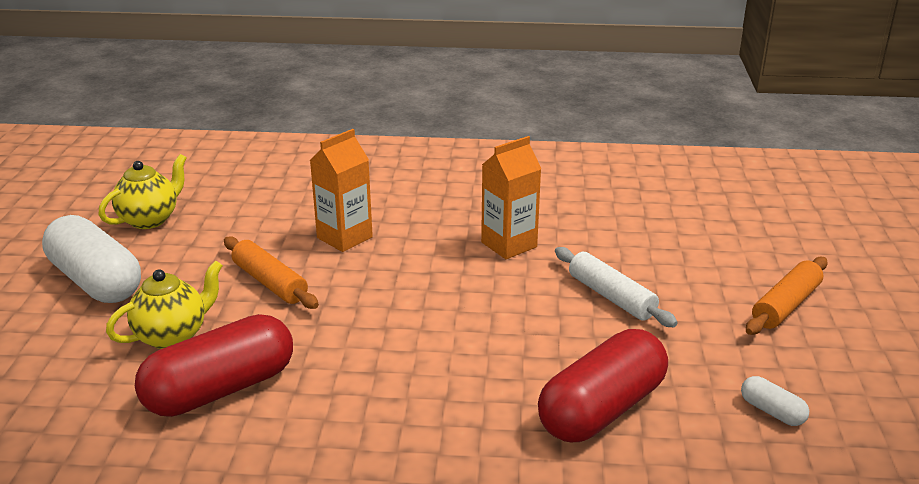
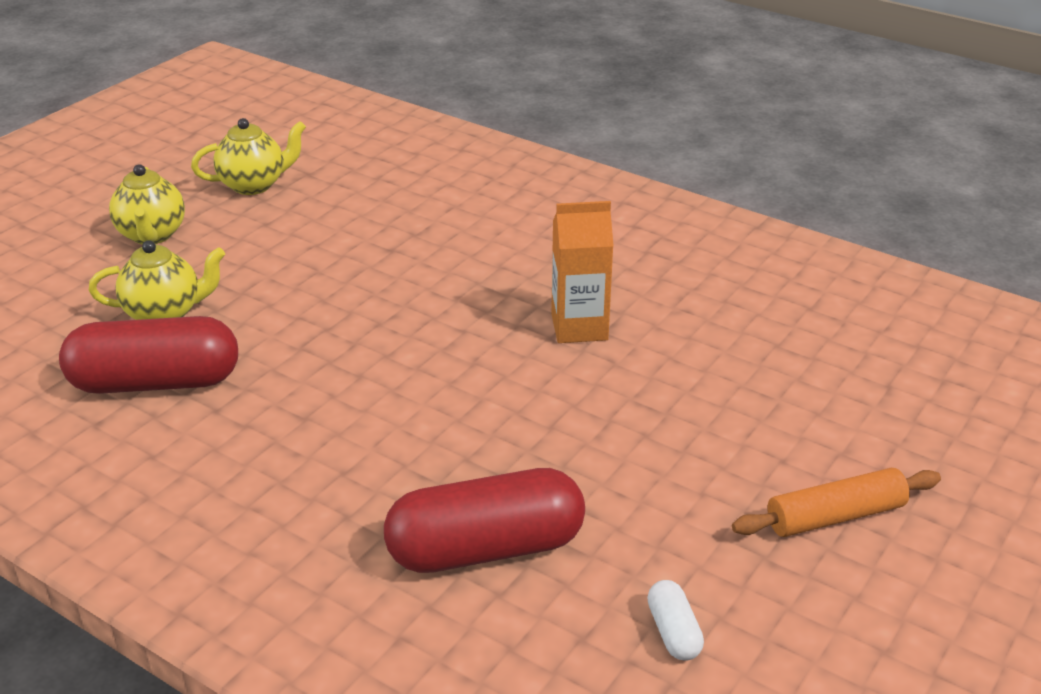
camera: 30 degrees right, 5 degrees up
(96, 281) = (152, 235): white capsule -> yellow teapot
(270, 282) = (299, 288): orange rolling pin -> none
(344, 237) = (415, 262): orange carton -> none
(611, 297) = (631, 428): white rolling pin -> none

